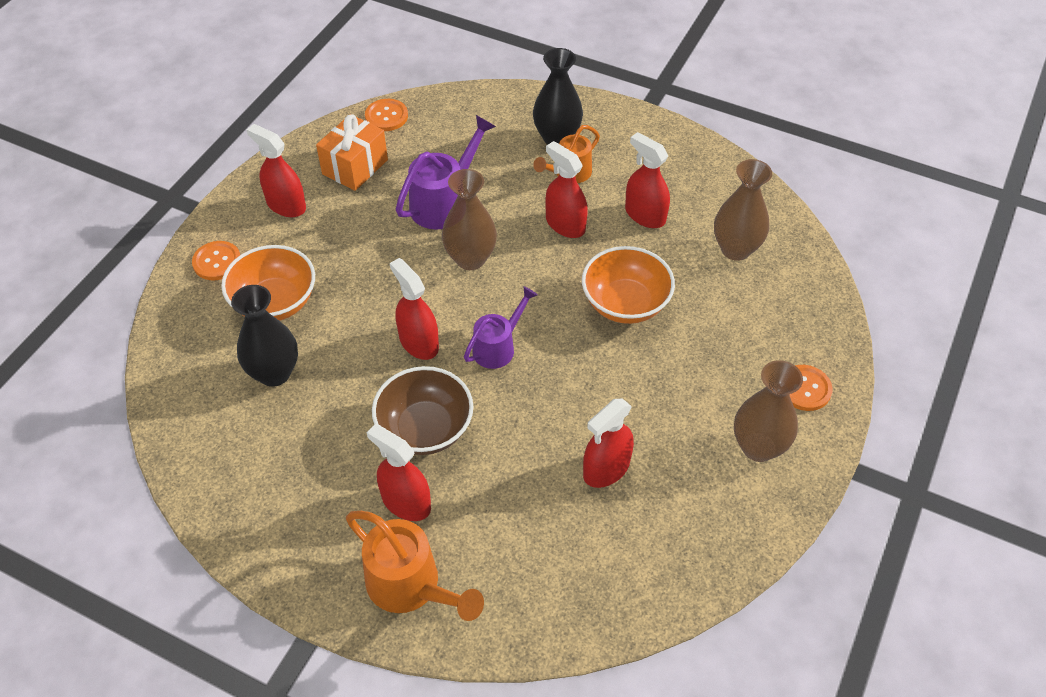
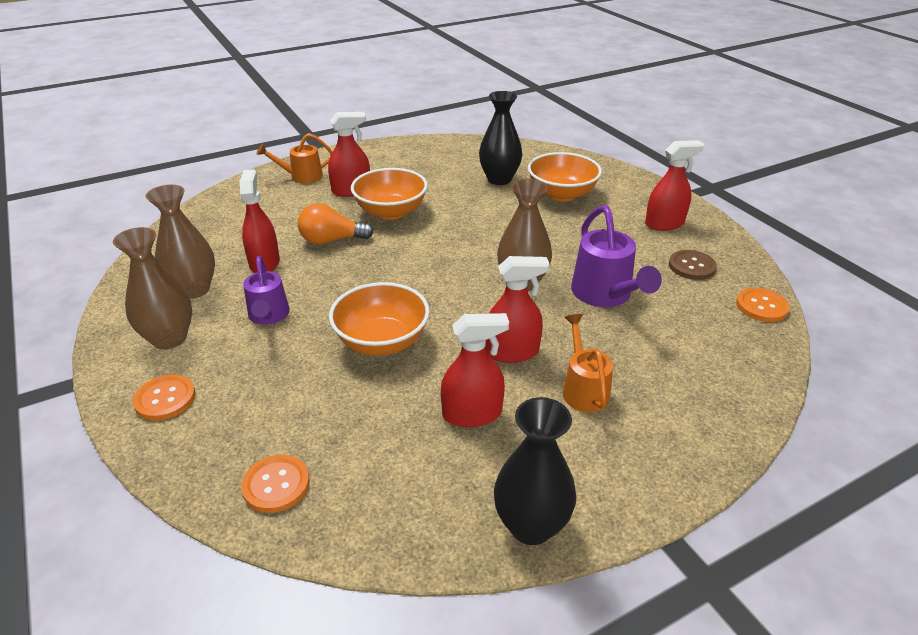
camera: 125 degrees right, 15 degrees down
(217, 262) = (623, 185): orange button -> orange button (276, 485)
(355, 167) = (691, 266): orange gift -> brown button
(411, 586) = (301, 177): orange watering can -> orange watering can, size x0.66
(418, 342) = (463, 232): red spray bottle -> none
(425, 429) = (391, 212): brown bowl -> orange bowl
(498, 347) = (419, 261): purple watering can -> purple watering can (268, 316)
(522, 442) = (331, 240): none -> orange light bulb
(557, 138) = (651, 408): black vase -> black vase (531, 526)
(735, 249) = (355, 458): brown vase -> brown vase (194, 289)

